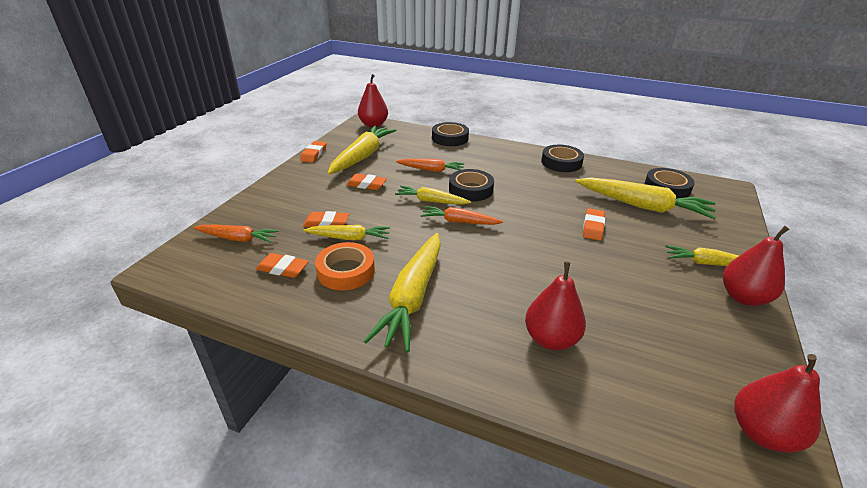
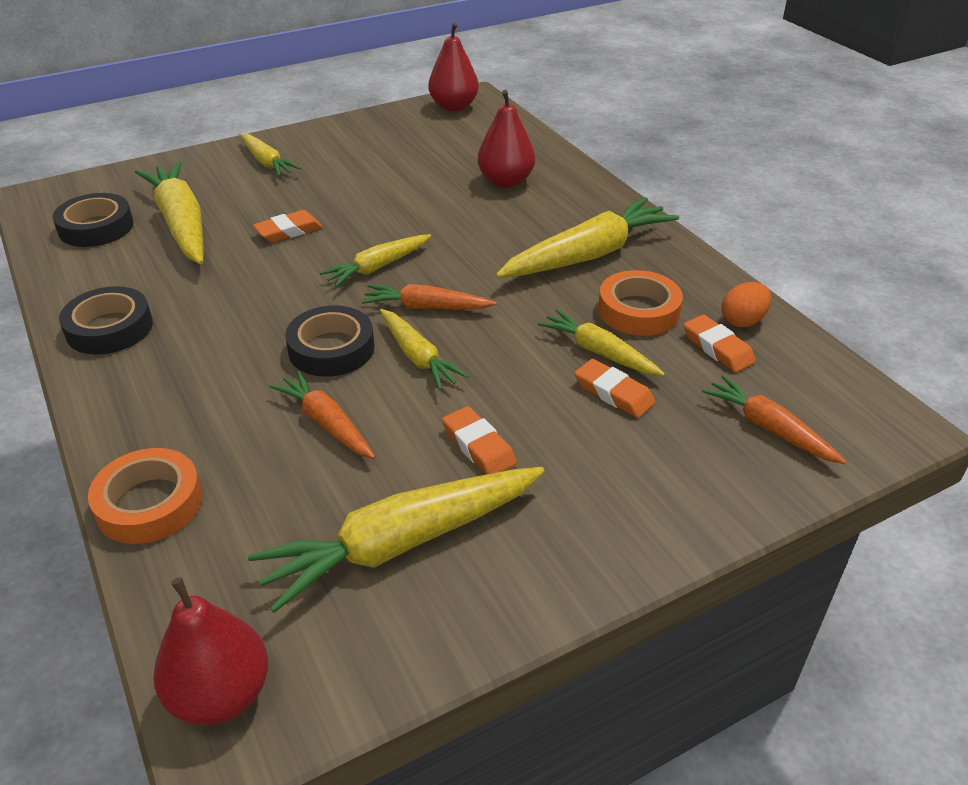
camera: 140 degrees left, 5 degrees up
(274, 294) = (742, 321): none -> orange egg
(314, 154) = (500, 622): orange eraser -> none
(450, 138) = (149, 503): black tape -> orange tape
(459, 222) = (427, 307): orange carrot -> orange carrot turned 135 degrees clockwise
(515, 230) = (378, 267): none -> yellow carrot
(743, 297) = (302, 139): red pear -> none

